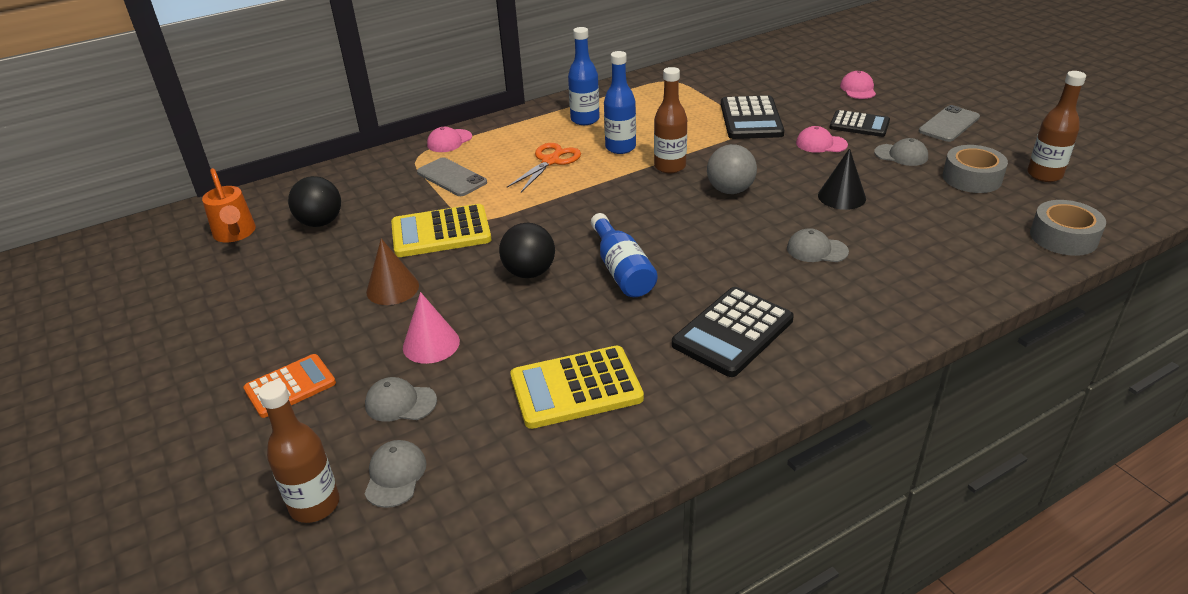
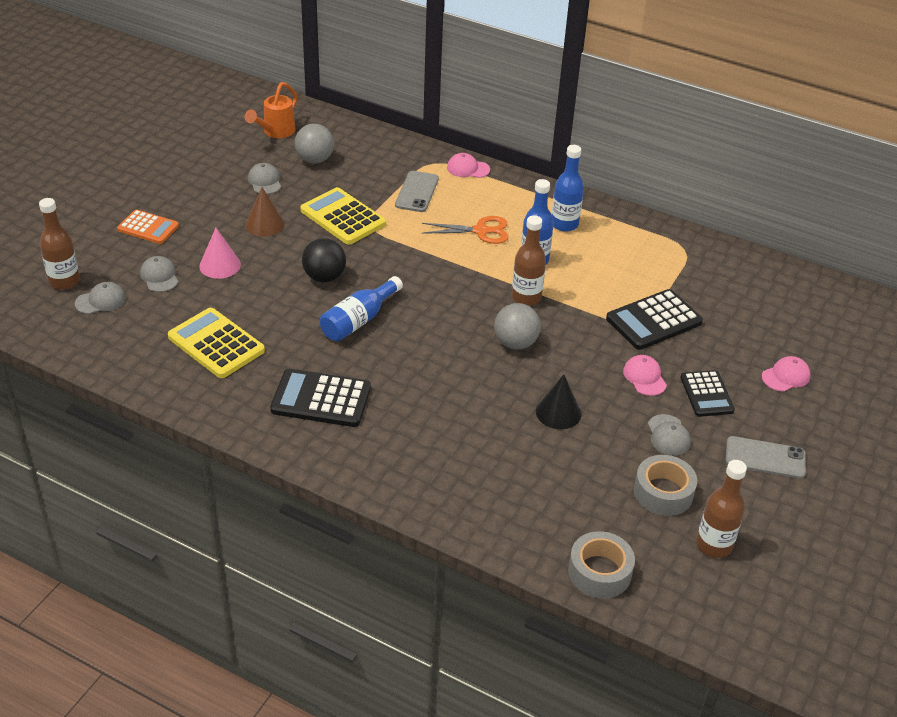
camera: 55 degrees right, 5 degrees up
(320, 222) = (315, 160): black ball -> grey ball
(816, 250) = (461, 416): grey cap -> grey cap (265, 181)

